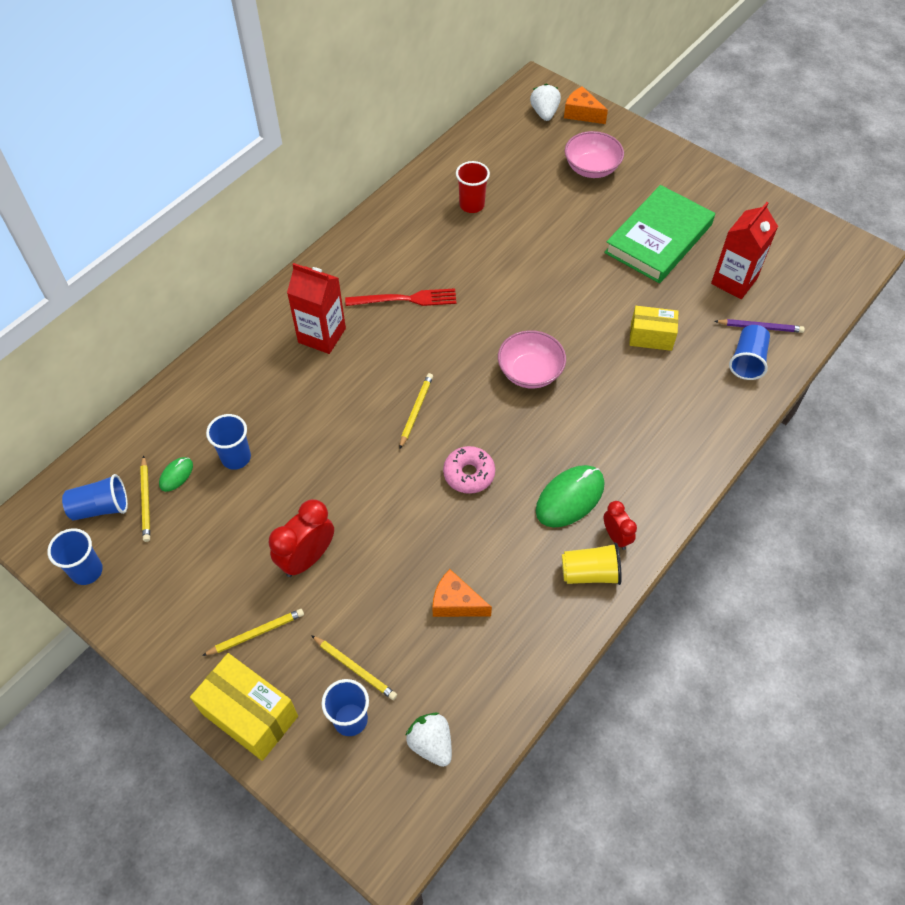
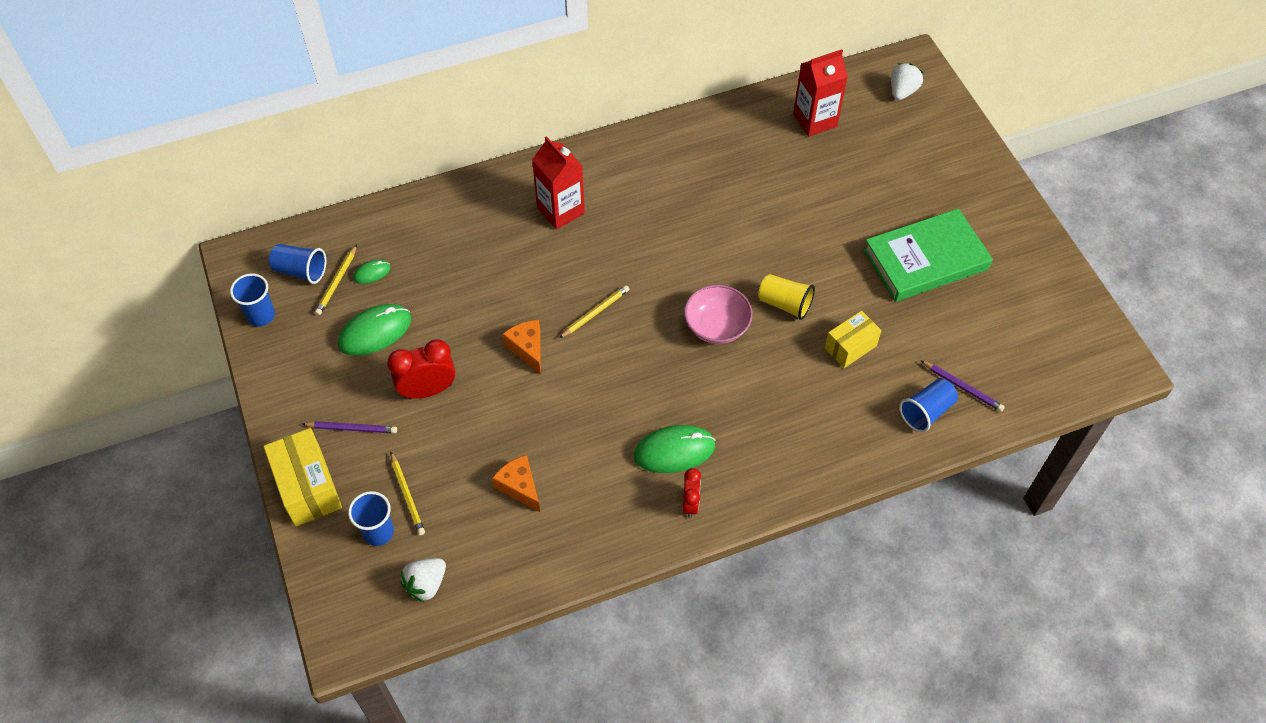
camera: 30 degrees right, 0 degrees up
(217, 529) = (375, 332): none -> green mouse
(236, 458) = (426, 281): blue cup -> none
(256, 633) = (352, 428): yellow pencil -> purple pencil
(405, 299) = (652, 211): red fork -> none
(431, 744) = (426, 584): white strawberry -> white strawberry turned 135 degrees counterclockwise
(469, 474) = (603, 388): pink donut -> none
(472, 205) = (771, 151): red cup -> none
(581, 113) = (939, 106): orange cheese -> orange cheese (527, 348)
(590, 573) = (646, 521): yellow cup -> yellow cup (785, 304)
(591, 168) = (909, 164): pink bowl -> none
(651, 337) = (850, 347): yellow box -> yellow box turned 75 degrees counterclockwise
(734, 281) = (970, 332): red carton -> red carton (815, 120)

